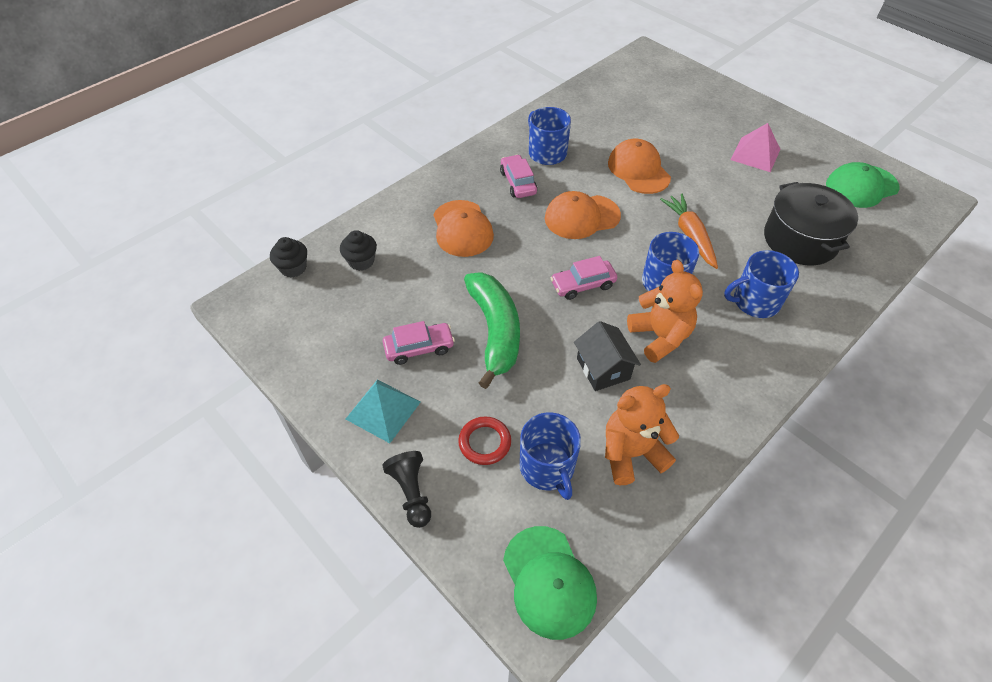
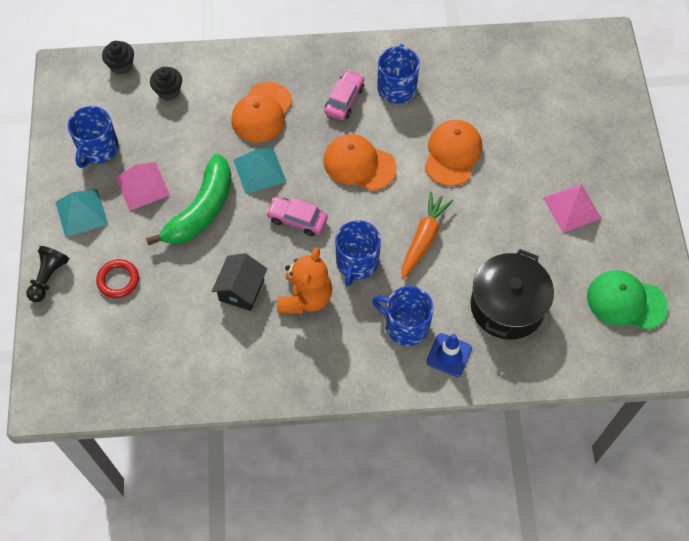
camera: 40 degrees right, 10 degrees up
(419, 348) = (142, 186): pink car -> pink pyramid
(509, 270) = (259, 170): none -> turquoise pyramid
(547, 468) = (137, 325): blue mug -> blue mug (98, 149)
(549, 581) = (70, 388): green cap -> none
(631, 453) = (196, 357): orange teddy bear -> none
(809, 299) = (449, 355): none -> blue traffic cone

